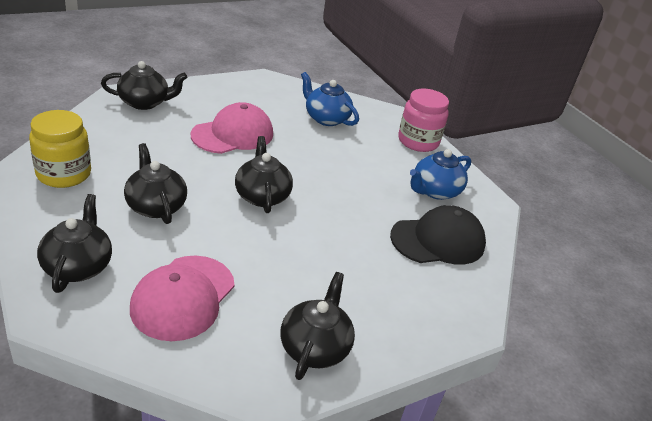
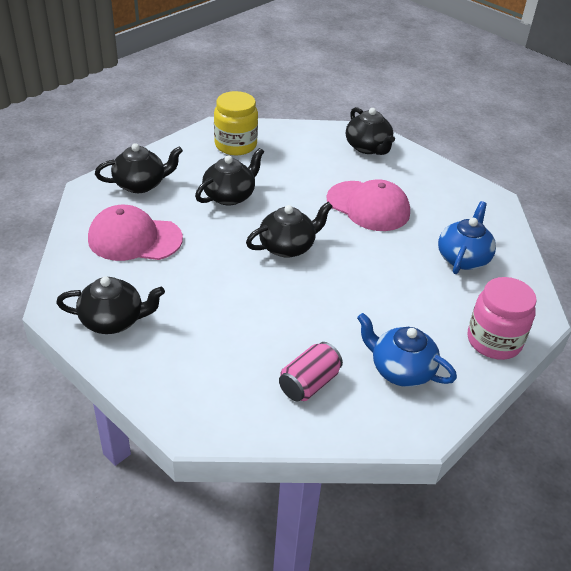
camera: 75 degrees right, 5 degrees up
(438, 240) = (309, 384): black cap -> pink can

